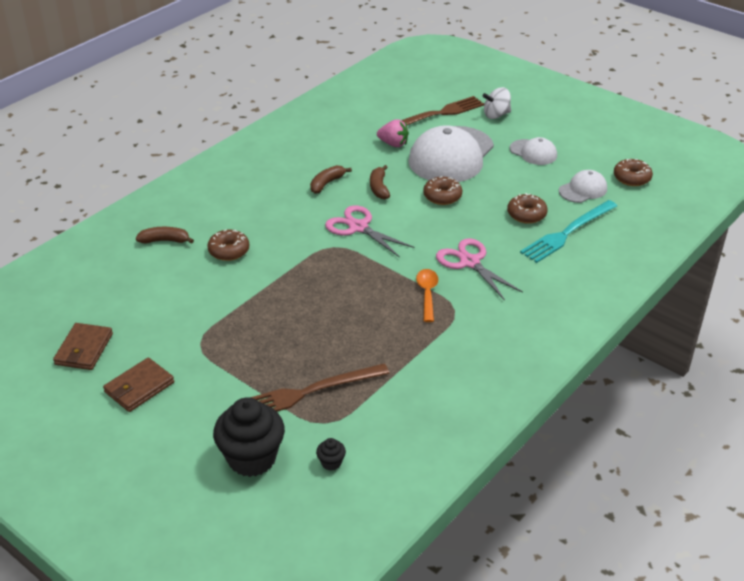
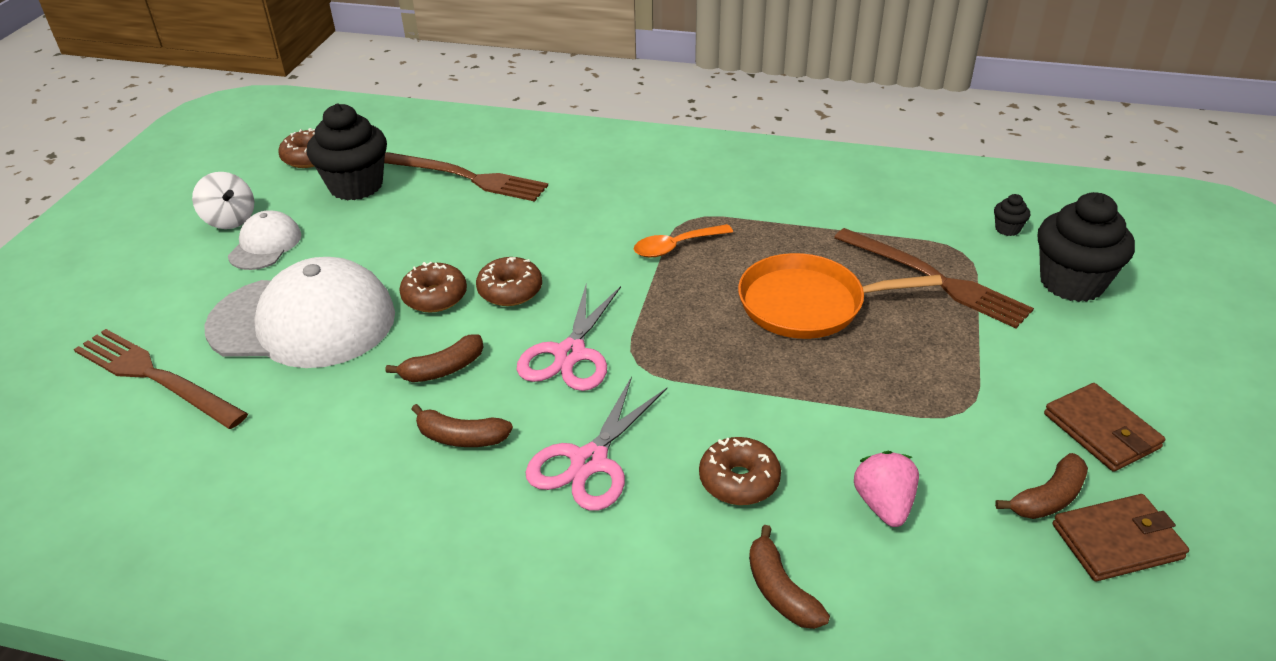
camera: 115 degrees left, 0 degrees up
(125, 341) = (1048, 498): none -> brown banana
(139, 387) = (1101, 431): brown wallet -> brown wallet turned 45 degrees clockwise
(330, 325) = (807, 304): none -> orange pan
(393, 144) = (286, 399): pink strawberry -> pink strawberry (884, 505)
(469, 262) = (583, 232): pink scissors -> pink scissors (588, 462)
(496, 115) = (144, 309): white spinning top -> white spinning top (230, 220)
(526, 214) = (442, 215): brown donut -> brown donut (510, 291)
(567, 233) = (467, 178): turquoise fork -> brown fork
(583, 190) = (356, 186): white cap -> black cupcake

